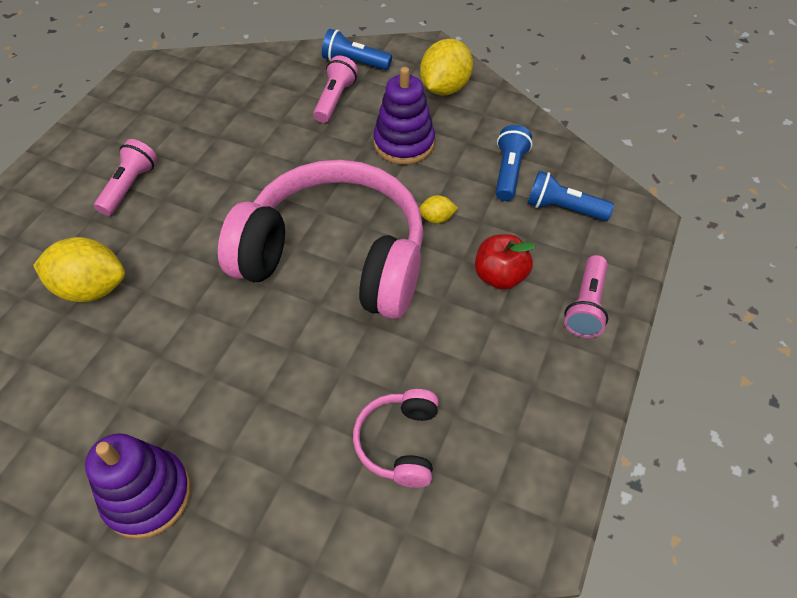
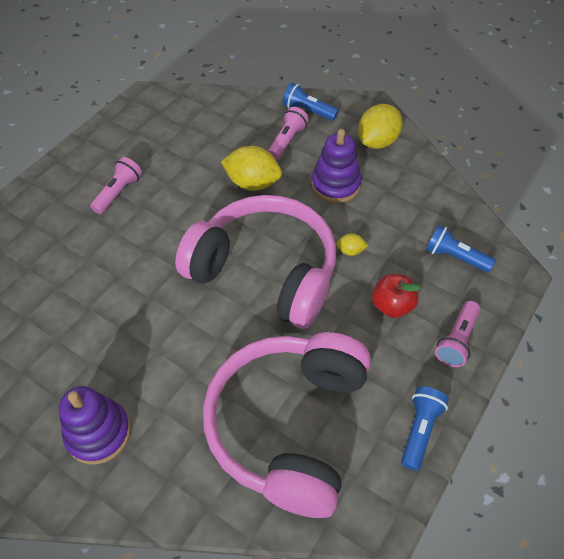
camera: 10 degrees right, 0 degrees up
(92, 288) = (80, 269): yellow lemon -> yellow lemon (252, 183)
(399, 442) = (289, 425): pink headphones -> pink headphones, size x2.36
(509, 172) = (416, 220): blue flashlight -> blue flashlight (420, 430)

